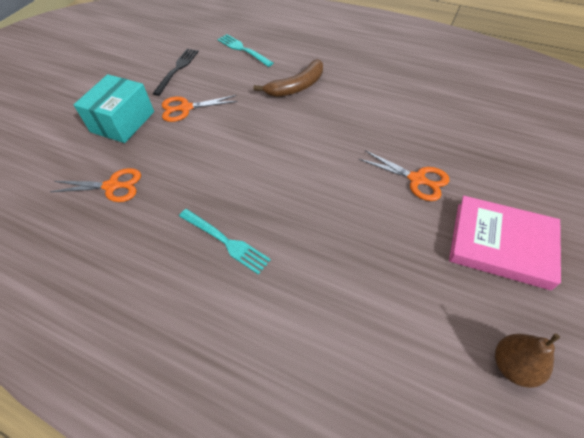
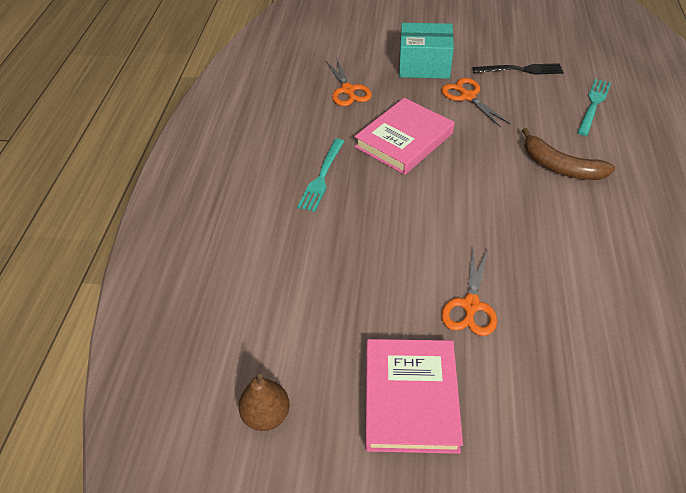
camera: 70 degrees right, 5 degrees down
(213, 164) = (404, 140): none -> pink book

